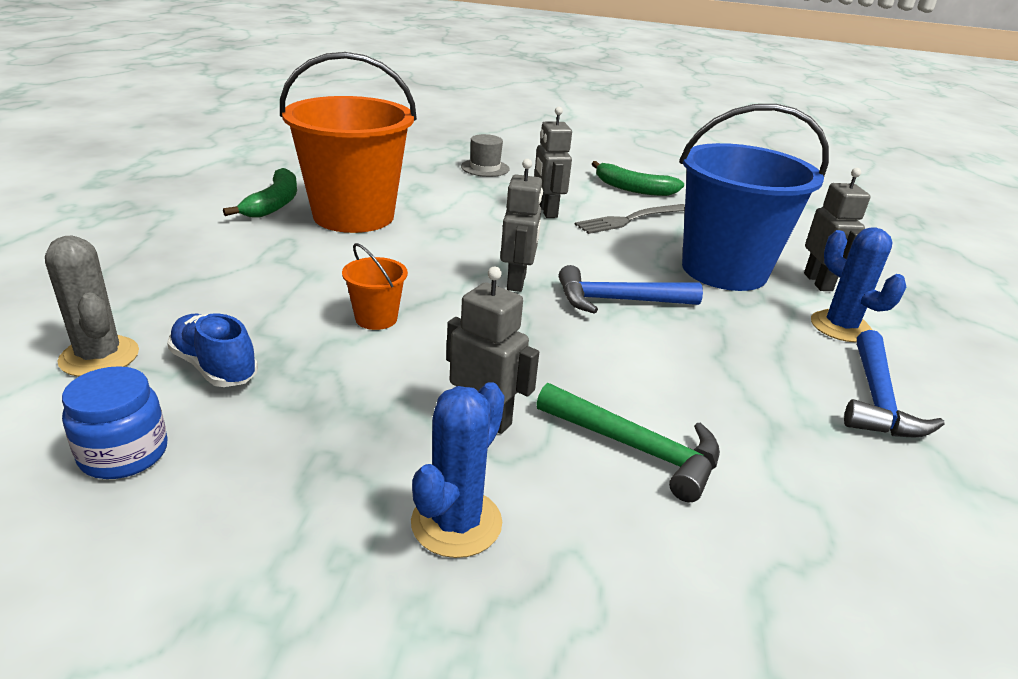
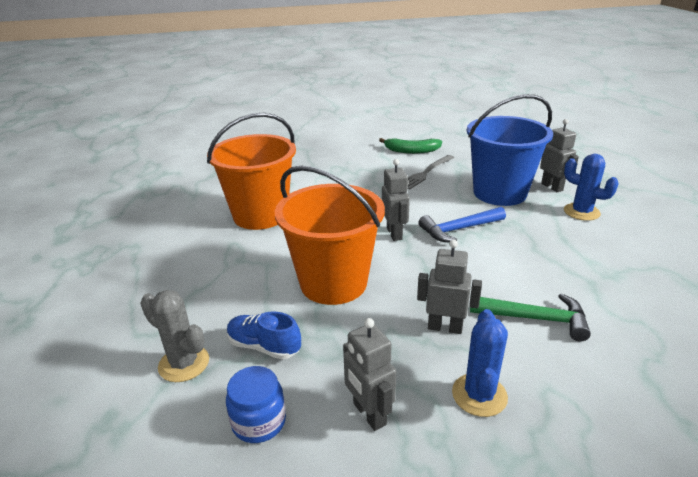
camera: 15 degrees left, 0 degrees up
(274, 203) = (201, 220): green banana -> none
(376, 318) = (333, 283): orange bucket -> orange bucket, size x2.47
(485, 168) = (314, 158): grey hat -> none
(547, 211) = (374, 180): grey robot -> grey robot (369, 414)
(877, 399) = (626, 250): blue hammer -> none

